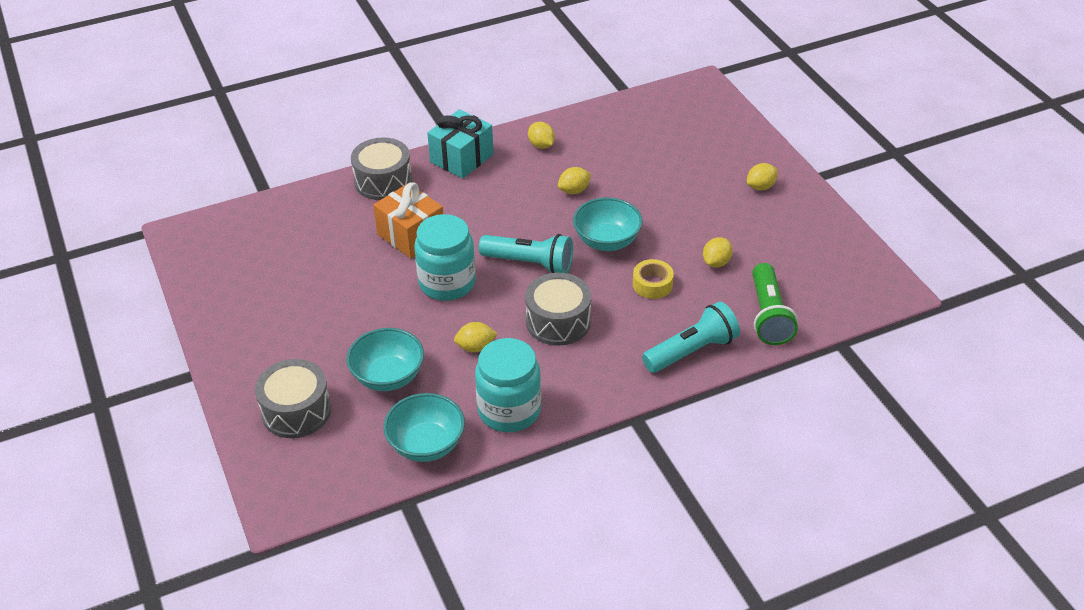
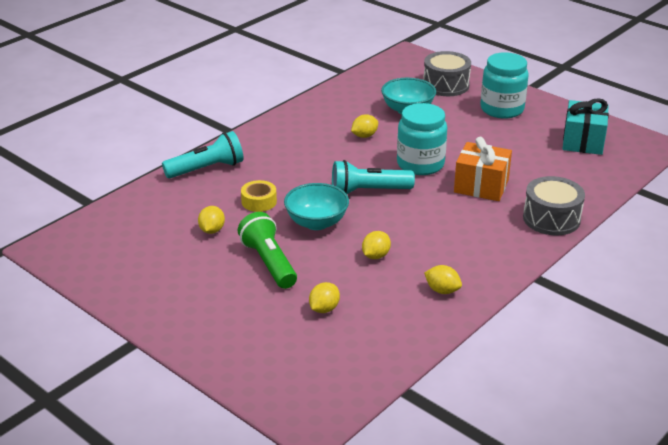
camera: 155 degrees right, 10 degrees down
(426, 445) = (353, 90): turquoise bowl -> none
(461, 158) = (505, 256): turquoise gift -> turquoise gift (583, 141)
(509, 410) = (315, 113): turquoise jar -> turquoise jar (502, 109)
(558, 321) = (317, 162): grey drum -> none
(692, 351) = (207, 169): turquoise flashlight -> turquoise flashlight turned 150 degrees counterclockwise
(760, 187) = (193, 308): yellow lemon -> yellow lemon (324, 309)
(768, 315) = (154, 204): green flashlight -> green flashlight (269, 262)

